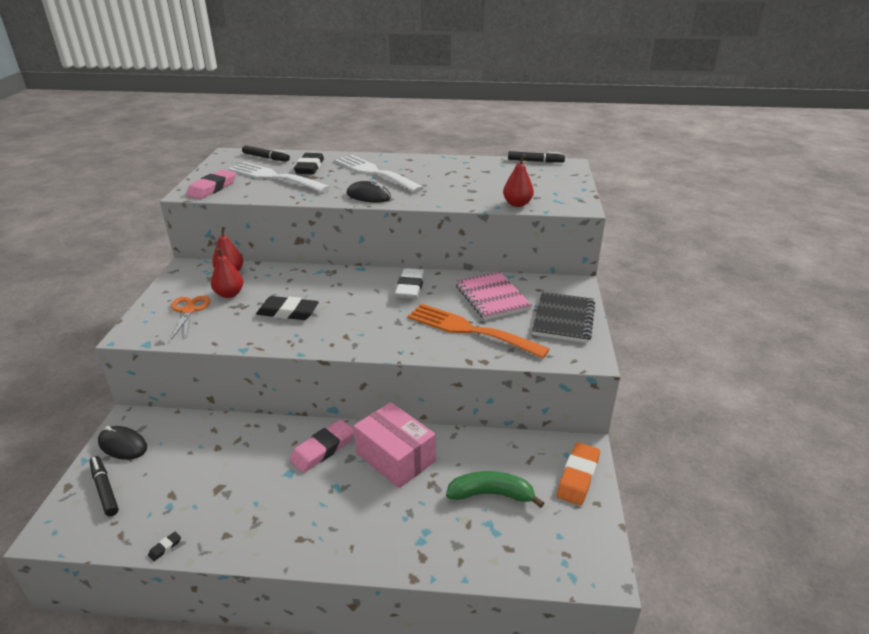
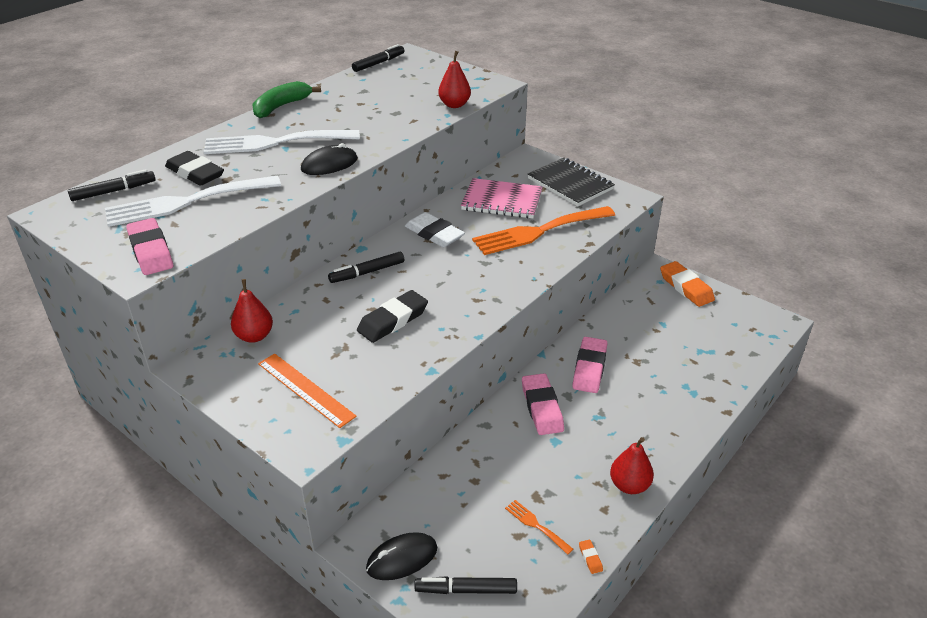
camera: 55 degrees left, 5 degrees up
(165, 548) = (590, 558): black eraser -> orange eraser
(187, 500) = (536, 525): none -> orange fork
(189, 310) = (305, 389): orange scissors -> orange ruler
(229, 294) = (305, 350): red pear -> red pear (629, 485)
(334, 281) = (367, 272): none -> black marker
(395, 457) = (589, 368): pink box -> pink eraser
(491, 494) = (672, 336): green banana -> green banana (281, 106)

